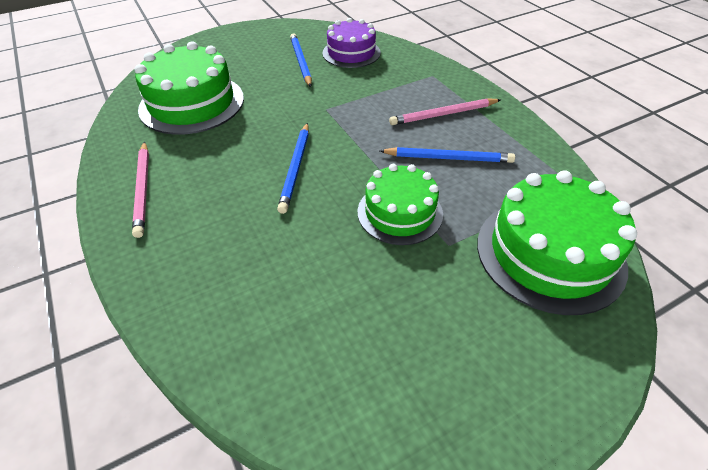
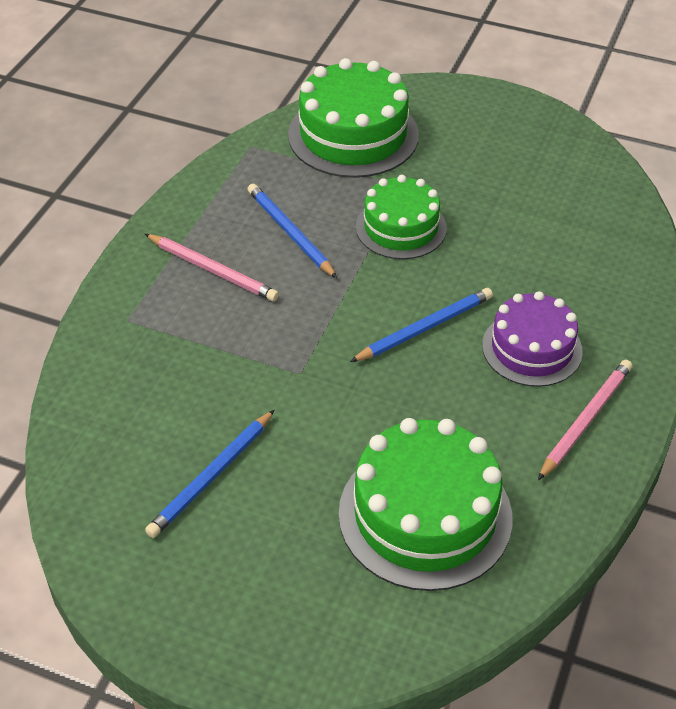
camera: 130 degrees left, 0 degrees up
(351, 53) = (134, 435): purple cake -> purple cake (532, 348)

